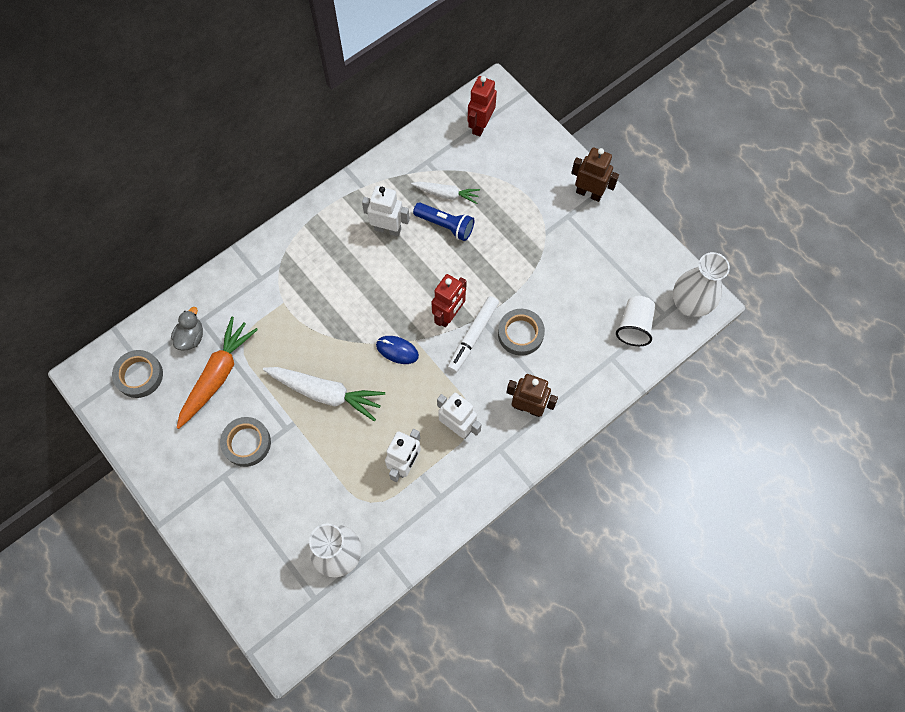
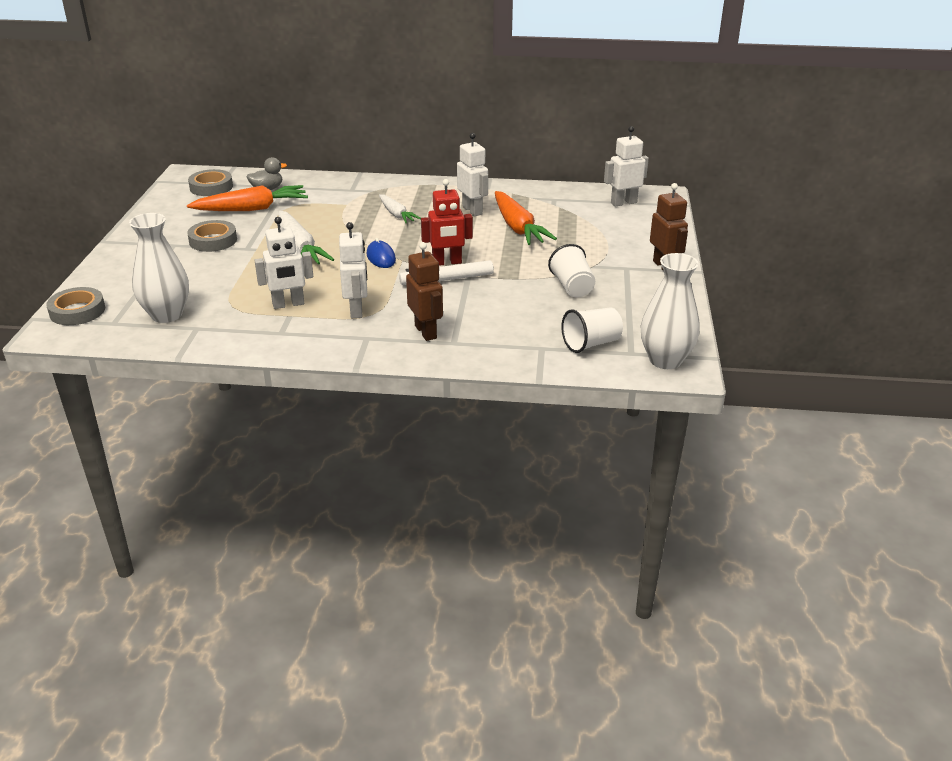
camera: 45 degrees right, 35 degrees down
(445, 225) = (518, 227): blue flashlight -> orange carrot
(446, 194) = (543, 216): white carrot -> white carrot (396, 214)
(480, 125) = (623, 203): red robot -> white robot
(520, 334) = (486, 297): grey tape -> grey tape (77, 311)
(559, 271) = (572, 287): none -> white cup

